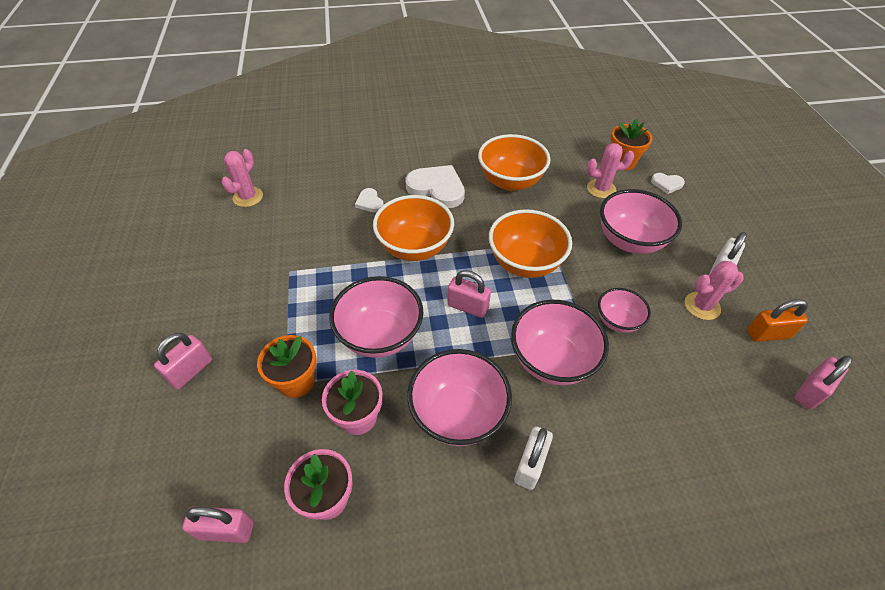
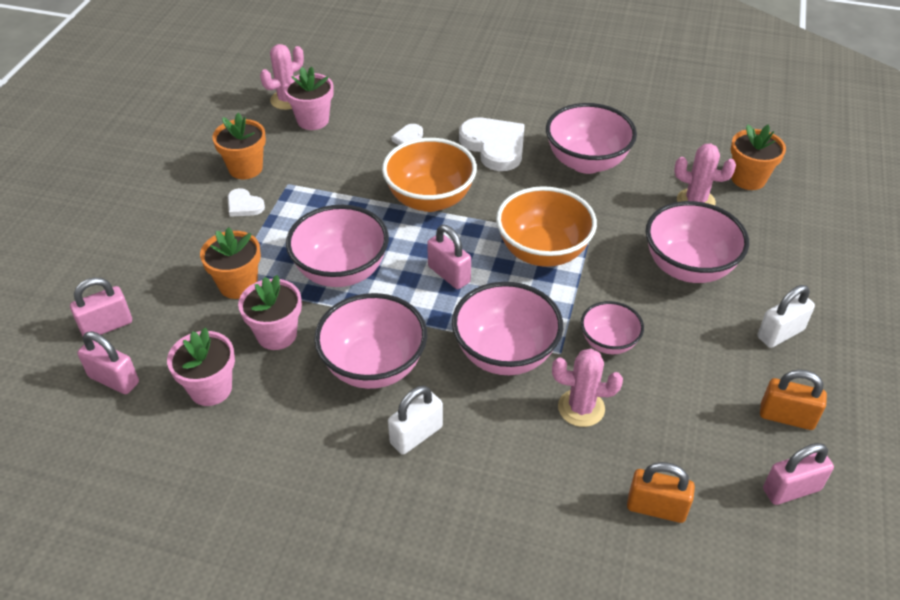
camera: 25 degrees right, 5 degrees down
(191, 371) = (150, 243): pink padlock -> pink padlock (107, 326)
(244, 269) = (245, 168): none -> orange flower pot
(280, 208) = (313, 120): none -> pink flower pot
(510, 181) = (586, 162): orange bowl -> pink bowl
(667, 184) = (789, 220): white heart -> white heart (244, 205)
(702, 306) = (725, 362): pink cactus -> pink cactus (581, 408)
(740, 449) = (656, 508): none -> orange padlock

